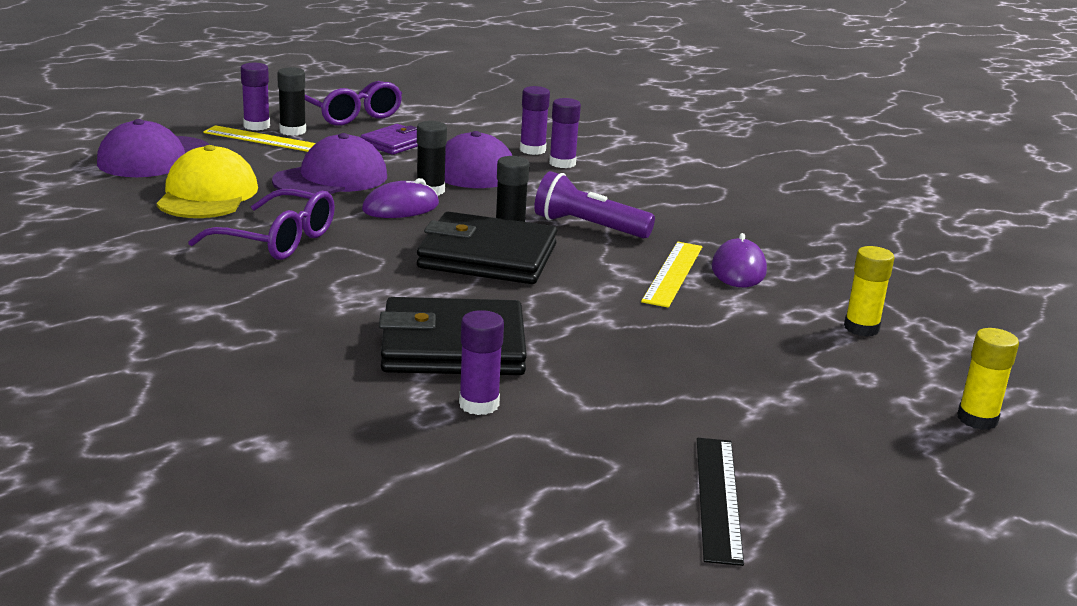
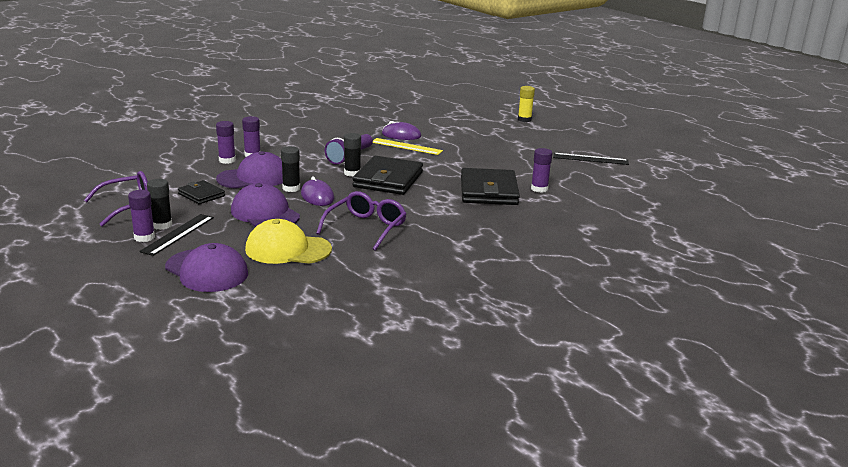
camera: 85 degrees left, 0 degrees up
(264, 139) = (178, 234): yellow ruler -> black ruler
(395, 143) = (201, 195): purple wallet -> black wallet
(861, 328) = (457, 124): yellow glue stick -> none

